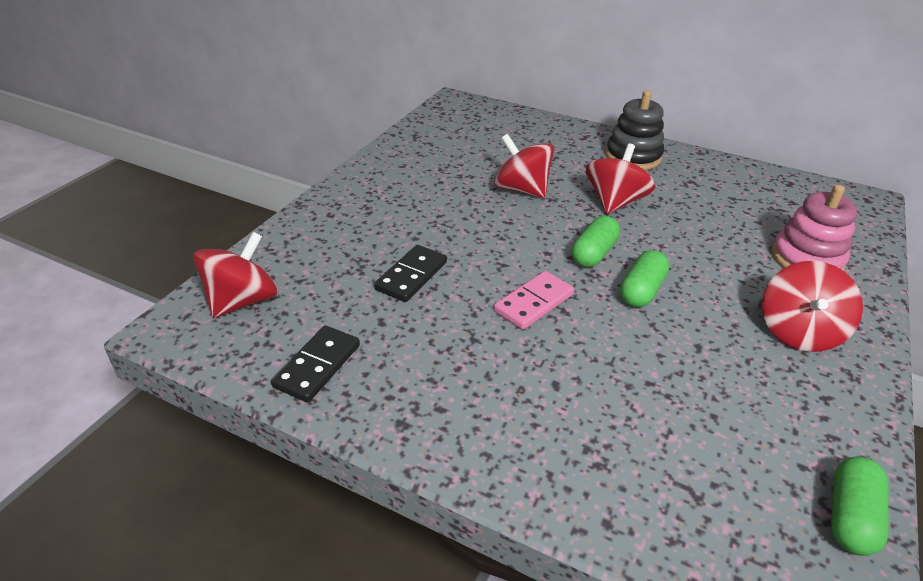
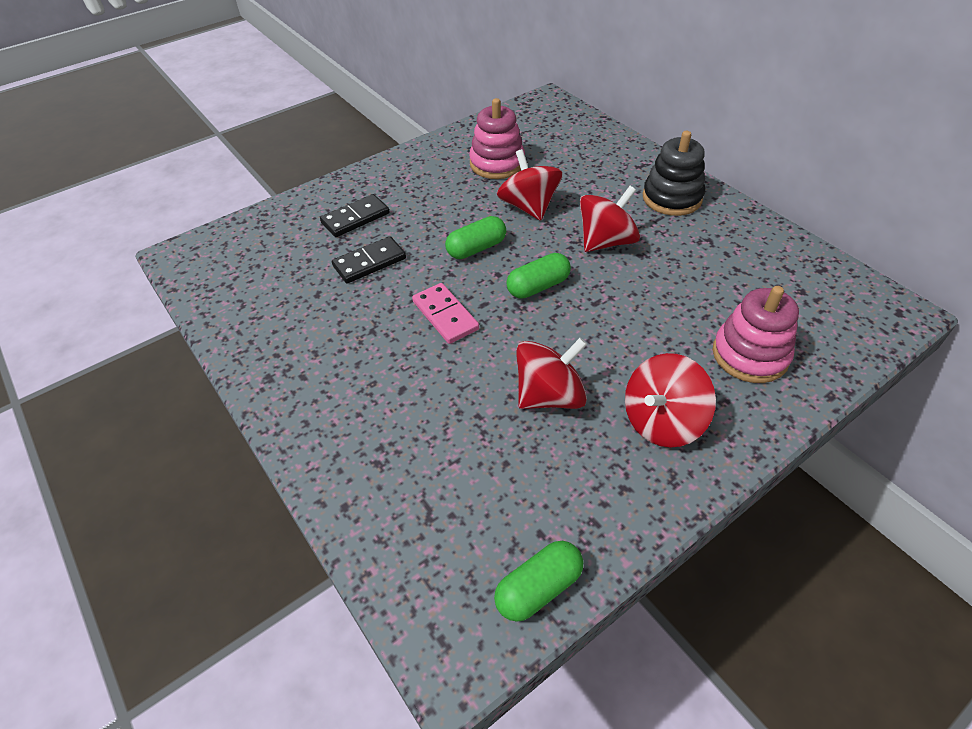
camera: 30 degrees right, 10 degrees up
(242, 301) = (237, 247): red spinning top -> red spinning top (549, 395)
(317, 366) = (247, 314): black domino -> black domino (355, 218)
(457, 160) = (497, 163): none -> pink stacking toy
(533, 302) = (445, 315): pink domino -> pink domino turned 75 degrees clockwise
(641, 291) = (549, 334): green capsule -> green capsule (476, 248)

